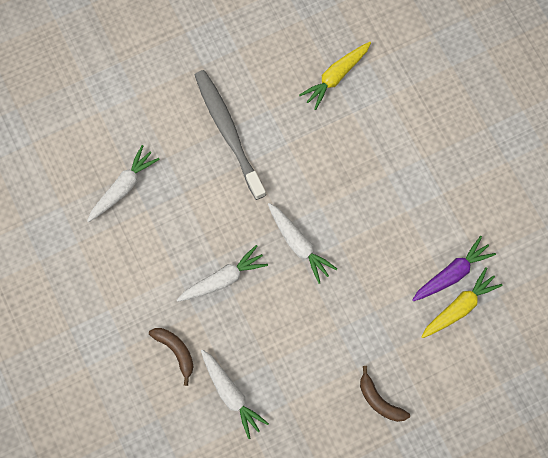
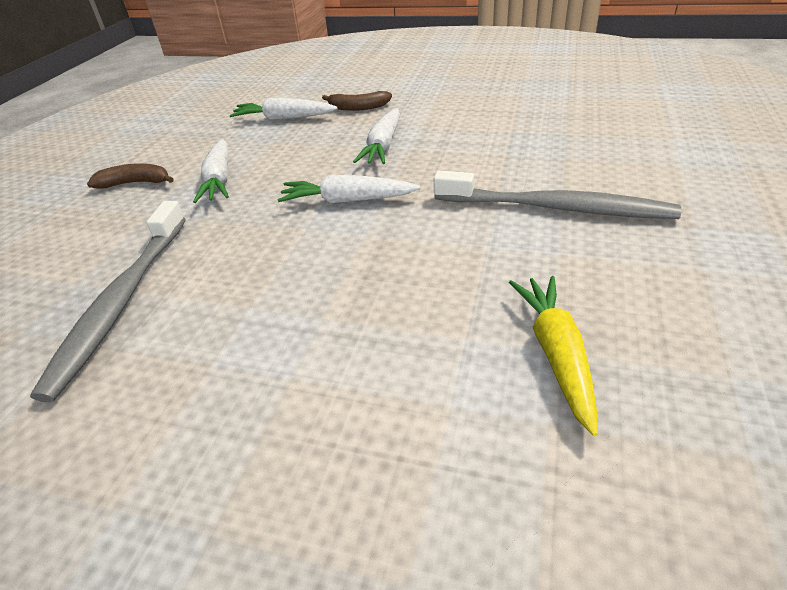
camera: 135 degrees right, 35 degrees down
(123, 187) = (554, 126): white carrot -> white carrot (219, 180)
(451, 273) = (121, 302): purple carrot -> grey toothbrush
(459, 306) = (85, 284): yellow carrot -> none

